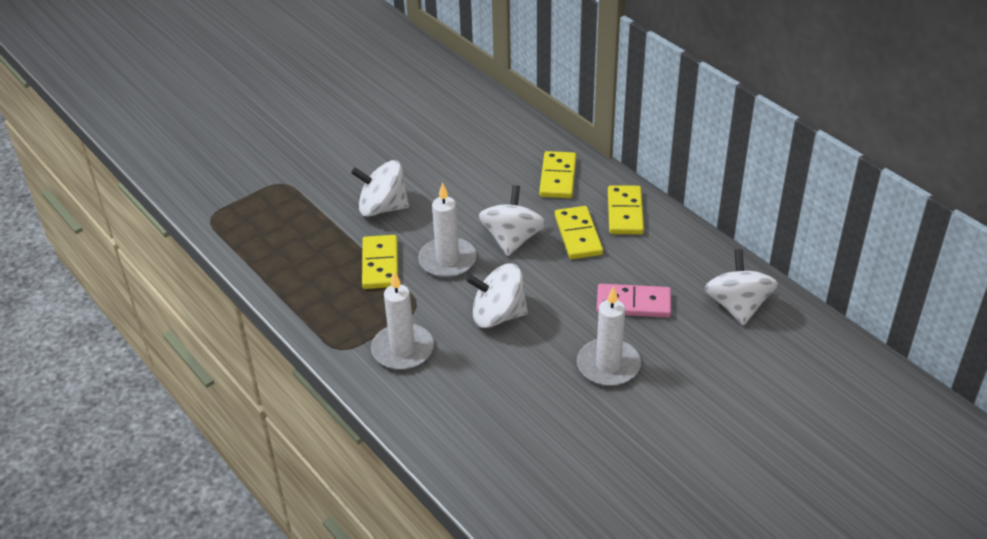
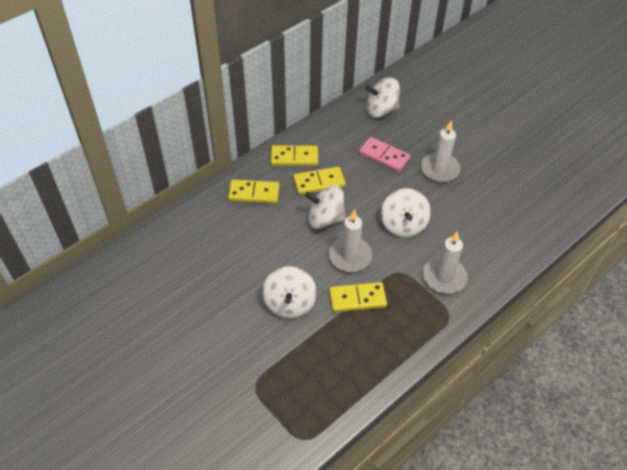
camera: 95 degrees left, 10 degrees up
(633, 303) = (384, 156): pink domino -> pink domino turned 60 degrees counterclockwise

